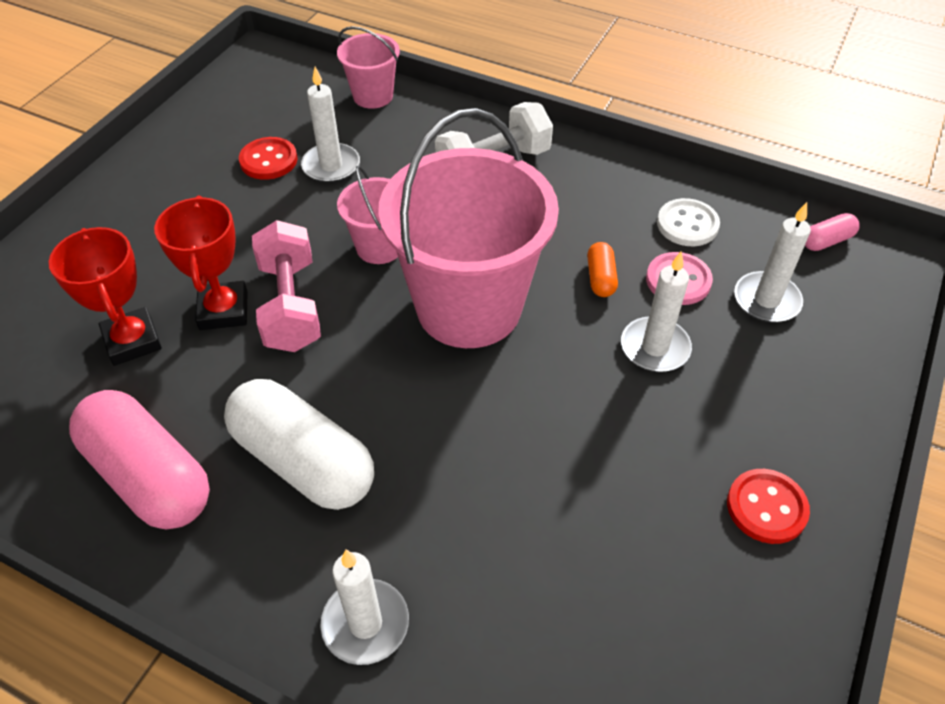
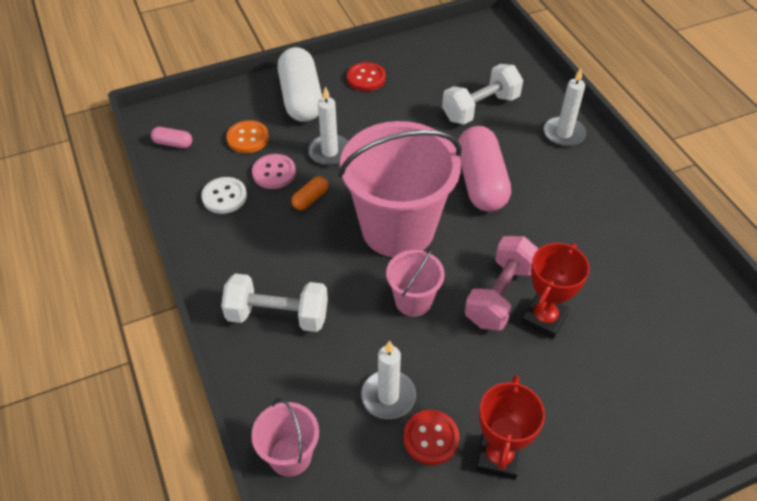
camera: 140 degrees left, 0 degrees up
(132, 341) = (613, 333): red trophy -> red trophy (498, 457)
(149, 476) = (634, 245): pink capsule -> pink capsule (481, 182)
(303, 461) = (550, 206): white capsule -> white capsule (301, 98)
(541, 579) = (480, 108): none -> white dumbbell
(766, 300) = (248, 138): white candle -> orange button

